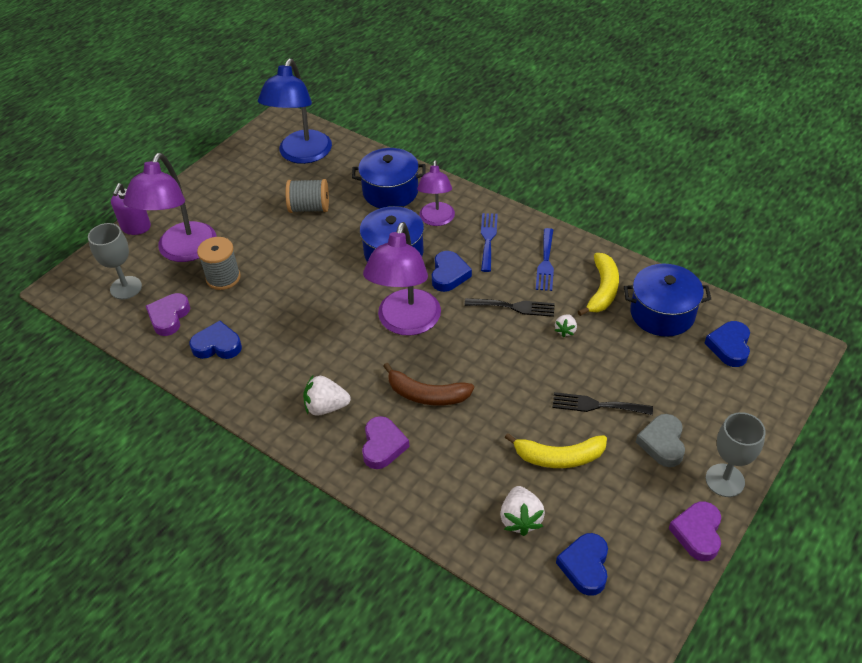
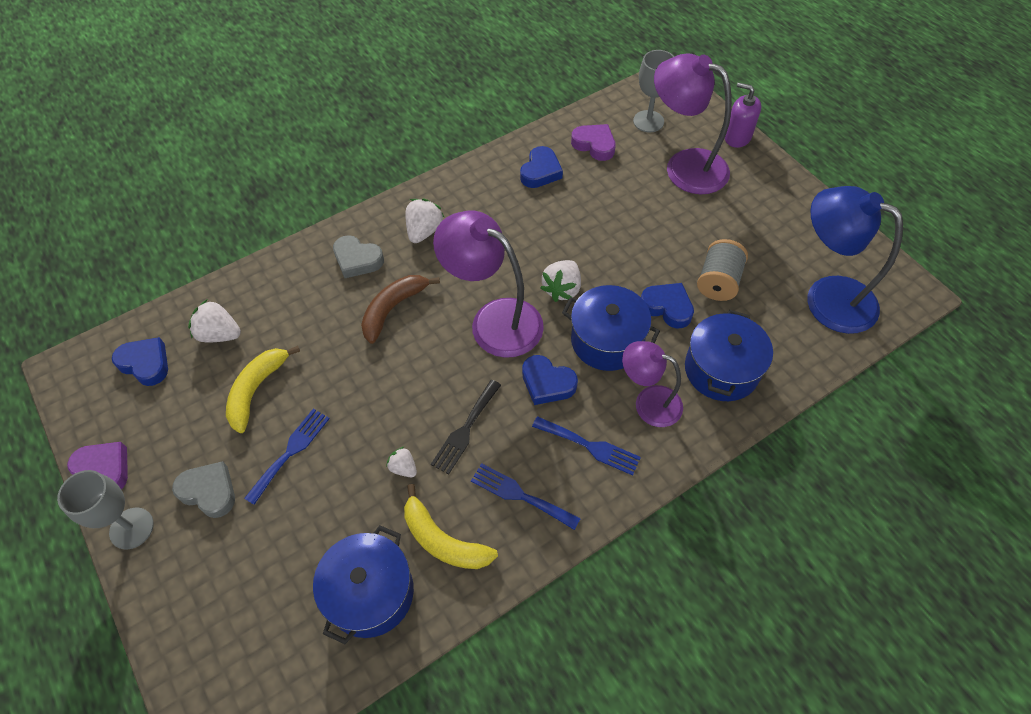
camera: 110 degrees right, 10 degrees up
(223, 277) = (631, 190): grey spool -> none
(354, 291) = (562, 289): none -> white strawberry
(383, 446) = (357, 260): purple heart -> grey heart
(596, 405) = (290, 452): black fork -> blue fork
(729, 346) = (277, 646): blue heart -> blue heart (667, 307)

